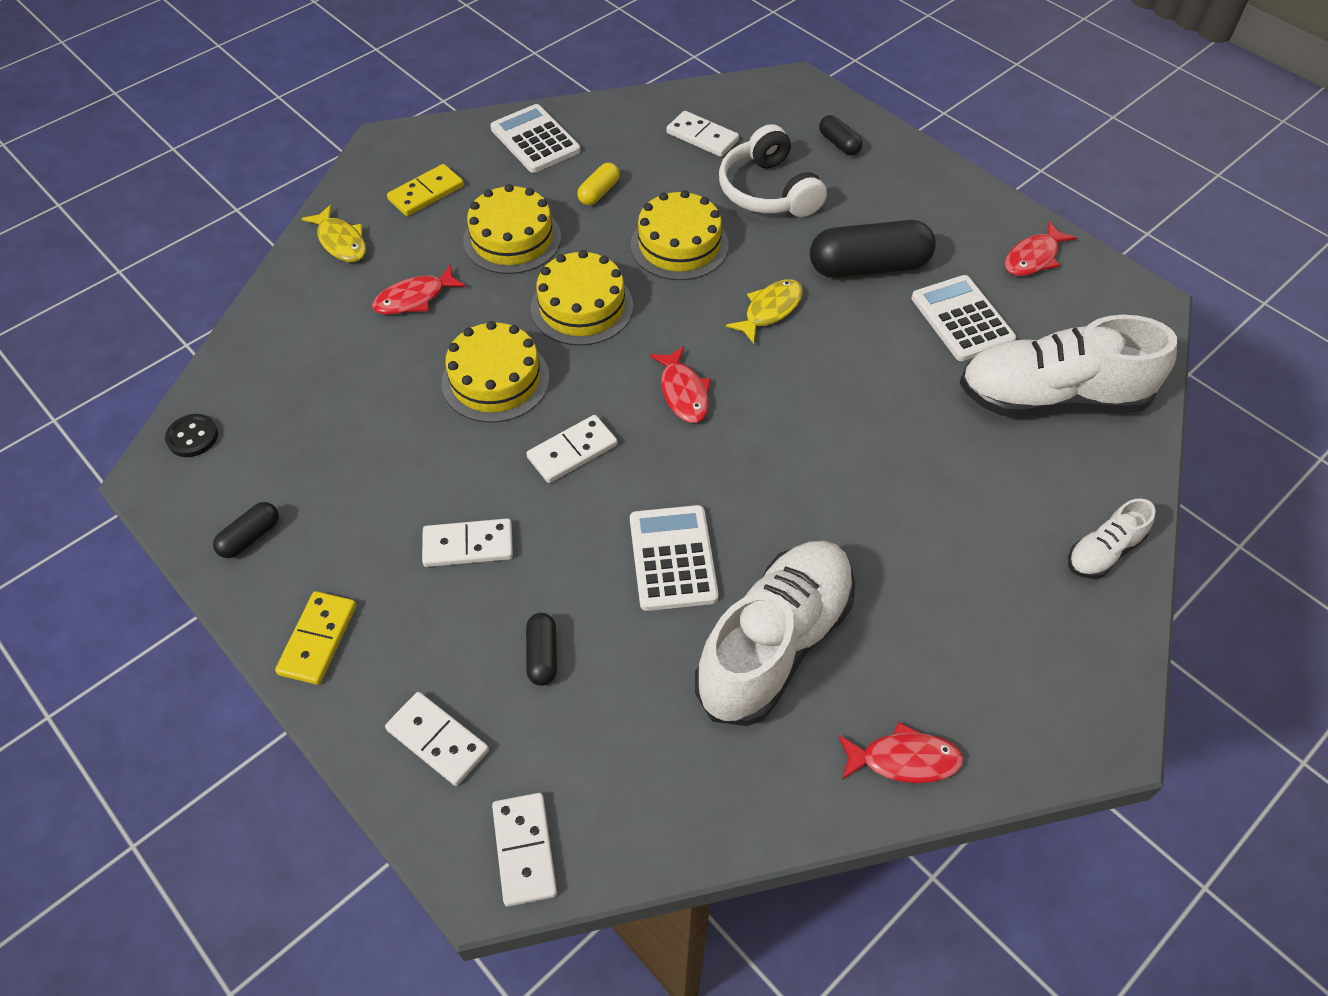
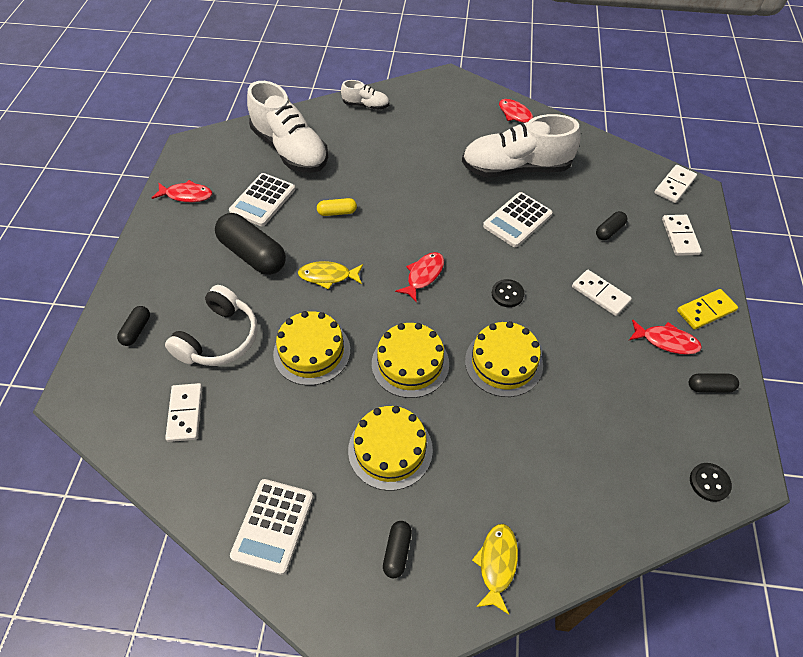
camera: 130 degrees left, 0 degrees up
(414, 298) = (494, 461): red fish -> red fish (666, 341)
(426, 193) = (397, 552): yellow domino -> black capsule
(572, 451) = (507, 294): white domino -> black button
(599, 192) = (299, 433): yellow capsule -> yellow capsule (337, 212)

